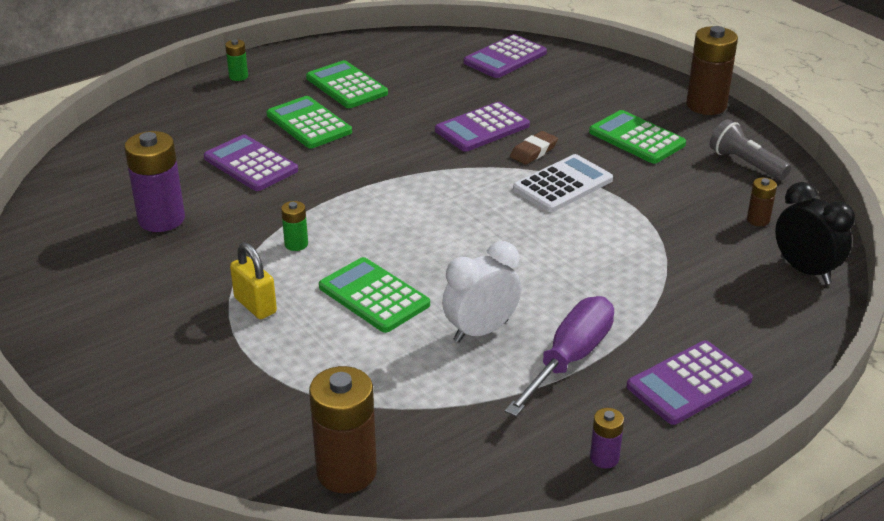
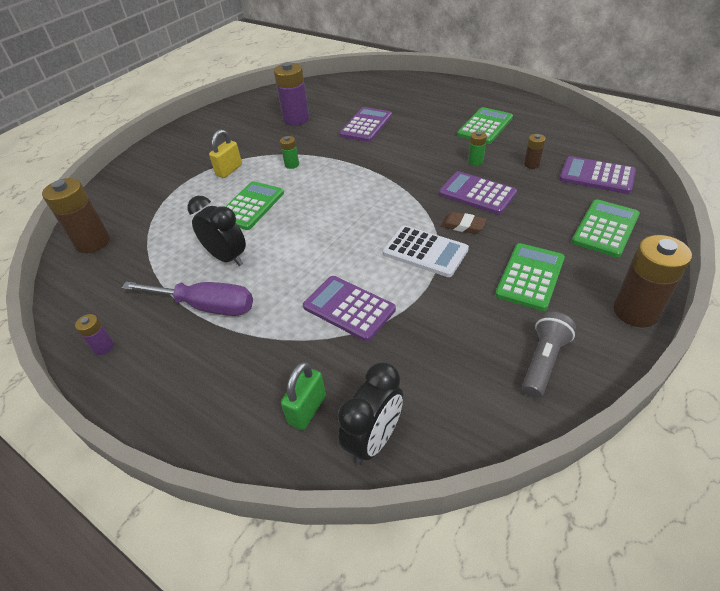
camera: 75 degrees right, 10 degrees up
(238, 76) = (461, 91): green battery -> green battery (475, 161)
(309, 123) = (426, 128): green calculator -> green calculator (605, 228)
(481, 331) = (227, 257): white clock -> black clock
(689, 383) = (188, 379): purple calculator -> purple calculator (349, 308)
(758, 220) = (444, 387): brown battery -> brown battery (531, 164)
(759, 304) = (307, 409): none -> green padlock

